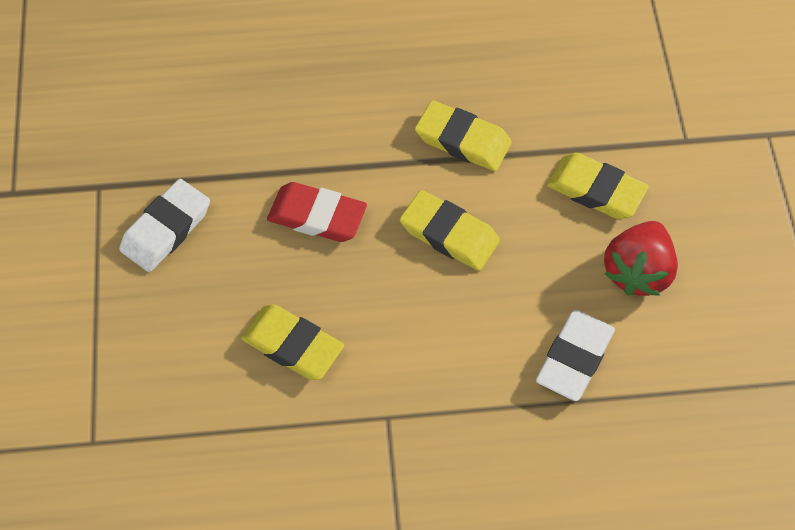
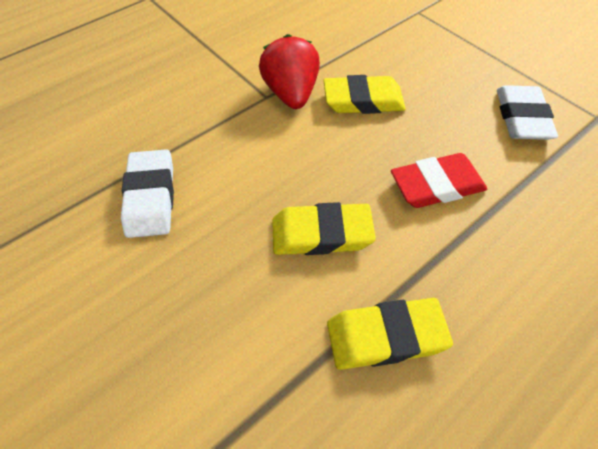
camera: 145 degrees right, 5 degrees down
(595, 190) = (210, 369): yellow eraser -> none
(637, 272) = (124, 303): red strawberry -> red strawberry (291, 94)

